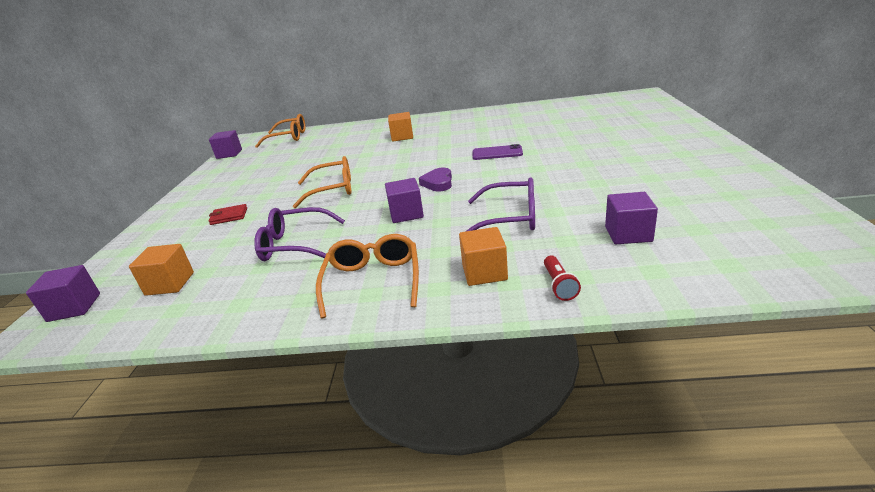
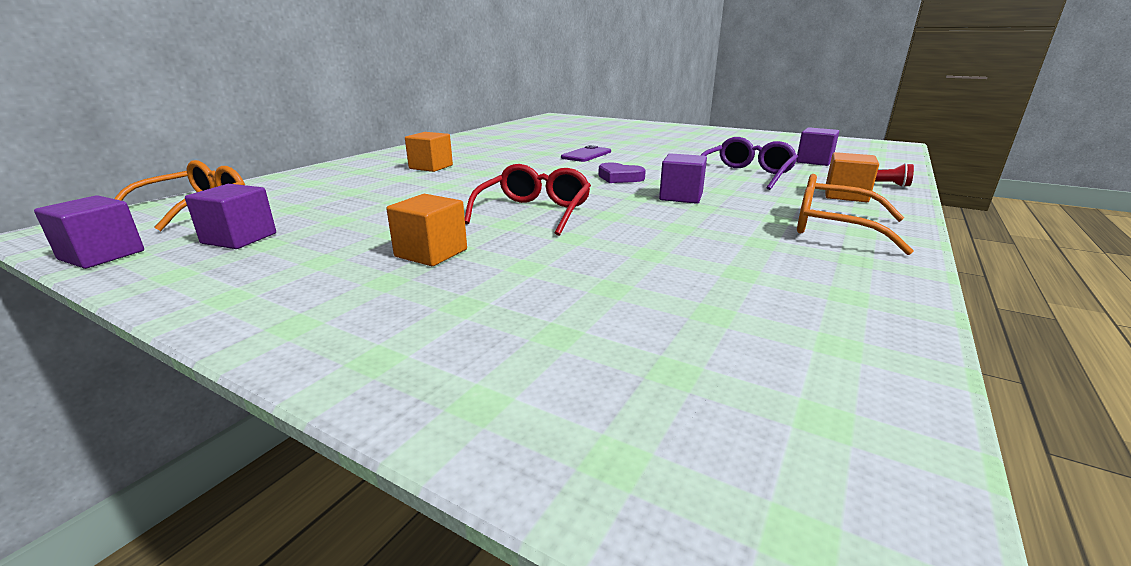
camera: 65 degrees left, 5 degrees down
(74, 307) = (750, 491): purple cube -> purple cube (239, 238)
(170, 284) = (730, 347): orange cube -> orange cube (431, 253)
(229, 216) = (493, 280): red wallet -> none
(295, 245) = (692, 248): purple glasses -> none
(332, 189) = (534, 212): orange glasses -> red glasses

